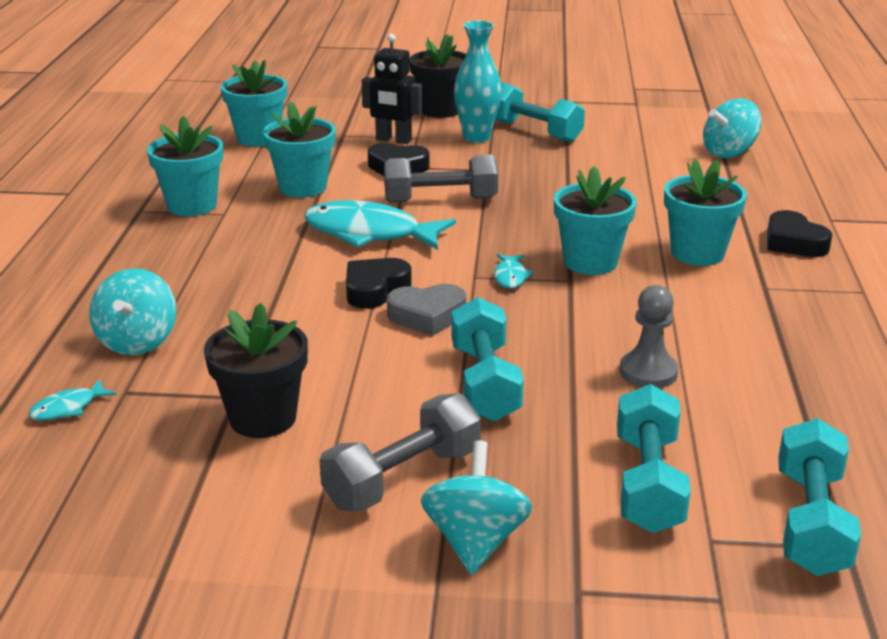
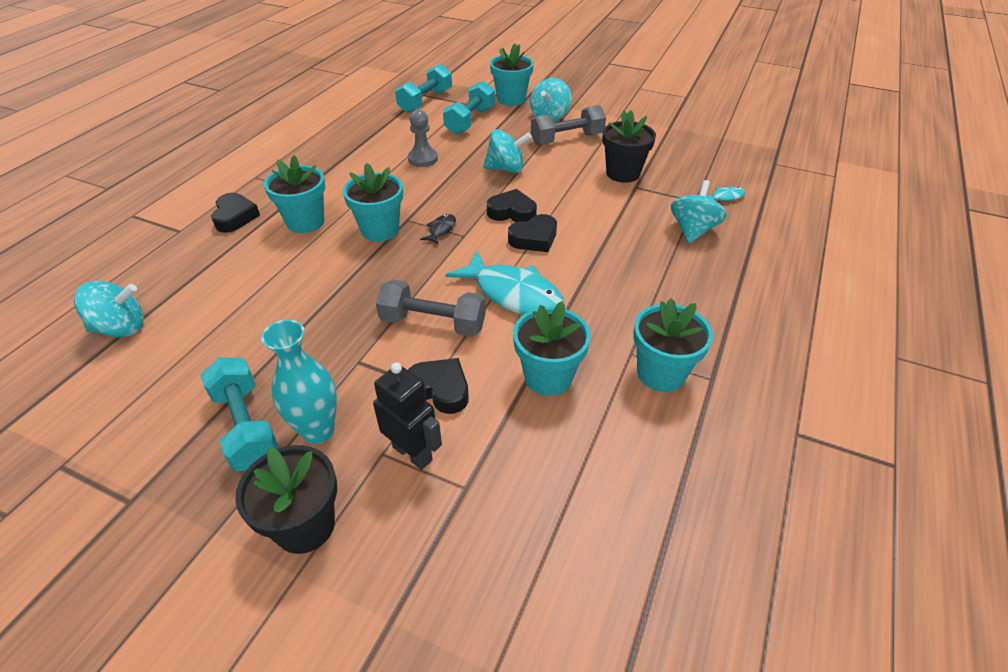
camera: 160 degrees left, 15 degrees up
(258, 138) = (574, 511): turquoise flower pot -> turquoise flower pot (511, 99)
(427, 316) = (512, 212): grey heart -> black heart
(485, 383) = (506, 169): turquoise dumbbell -> turquoise spinning top
(510, 277) = (441, 230): turquoise fish -> black fish

